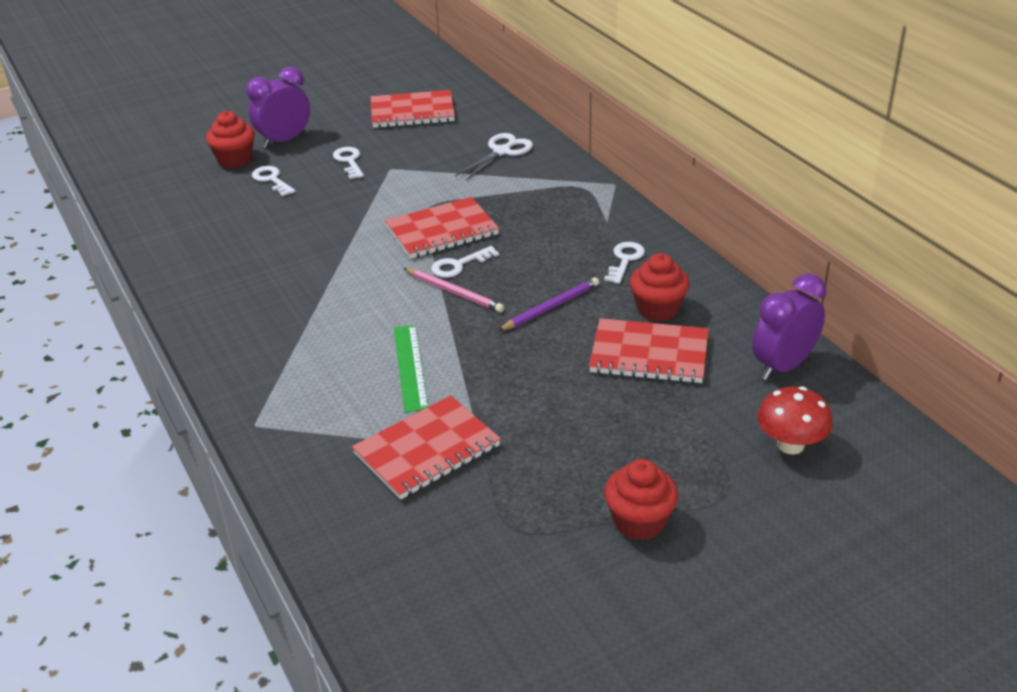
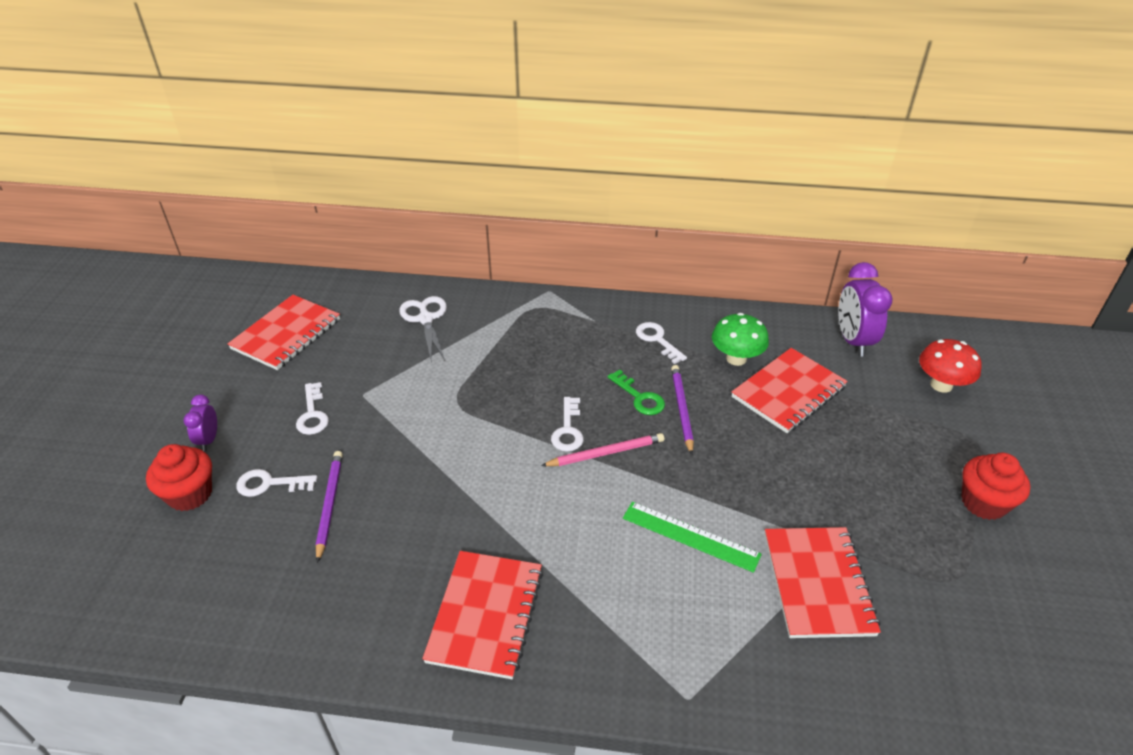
camera: 55 degrees left, 5 degrees up
(277, 208) = (329, 505): none -> purple pencil
(284, 141) = (209, 440): purple clock -> purple clock, size x0.55
(349, 161) = (312, 414): white key -> white key turned 120 degrees counterclockwise
(442, 231) = (504, 414): red notebook -> red notebook (485, 615)
(539, 281) = (639, 397): none -> green key
(657, 309) = (736, 358): red cupcake -> green mushroom

